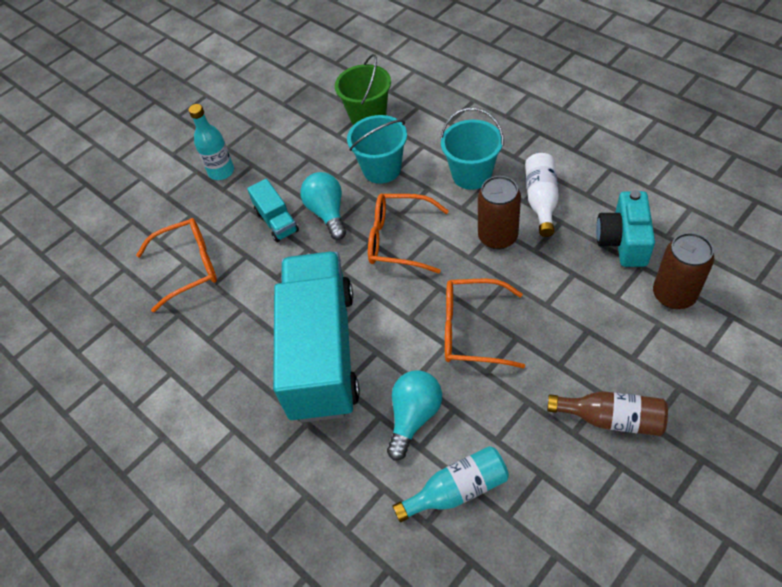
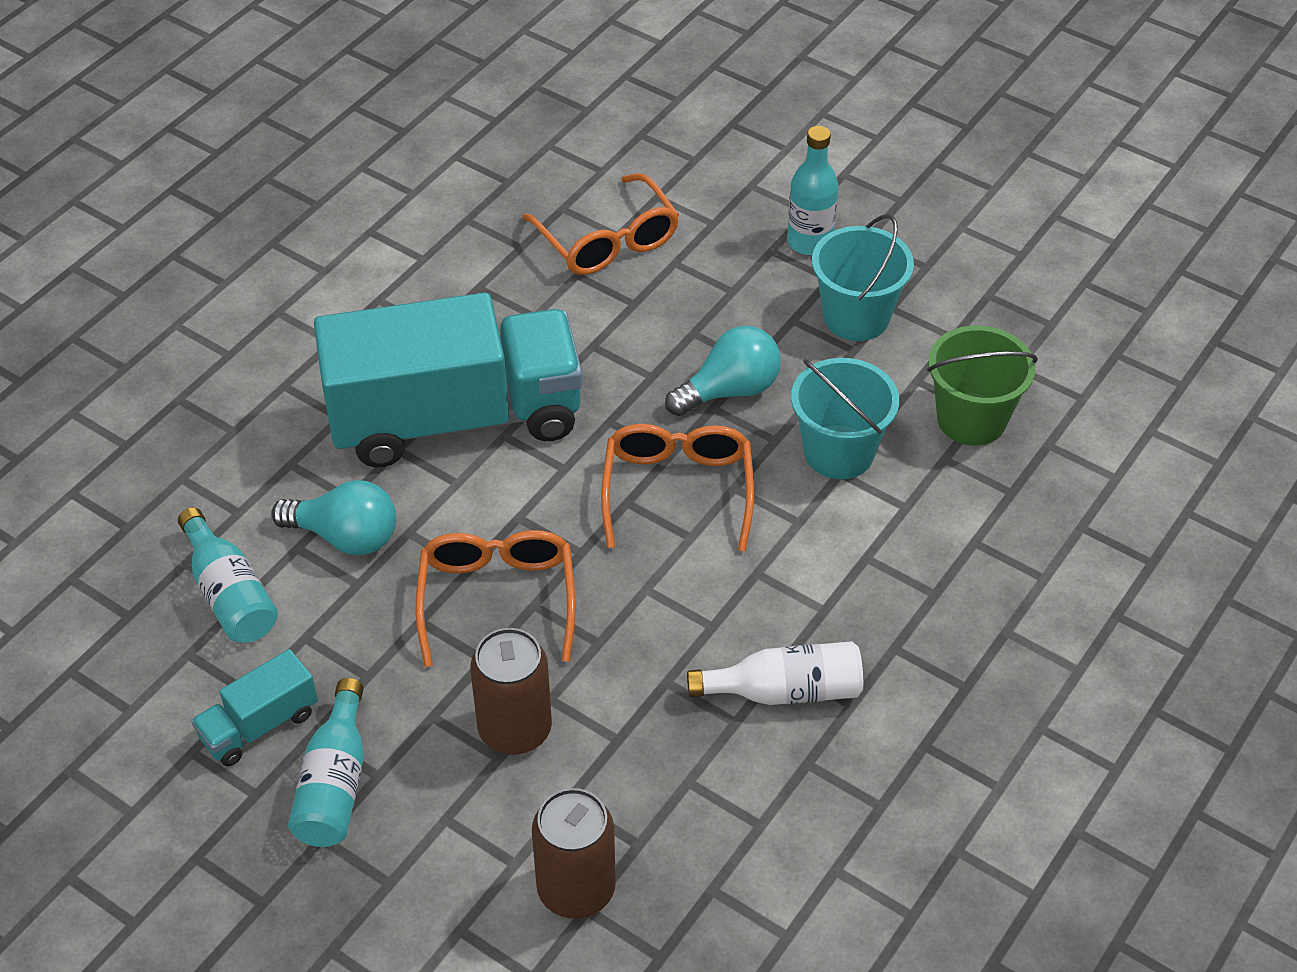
camera: 75 degrees right, 5 degrees down
(276, 221) = (707, 328): turquoise truck -> turquoise truck (259, 725)
(472, 174) = (839, 583): turquoise bucket -> turquoise bucket (856, 317)
(497, 237) = (693, 627): brown can -> brown can (515, 729)
(611, 419) = (335, 783): brown bottle -> turquoise bottle
(623, 241) = (694, 817): turquoise camera -> none

